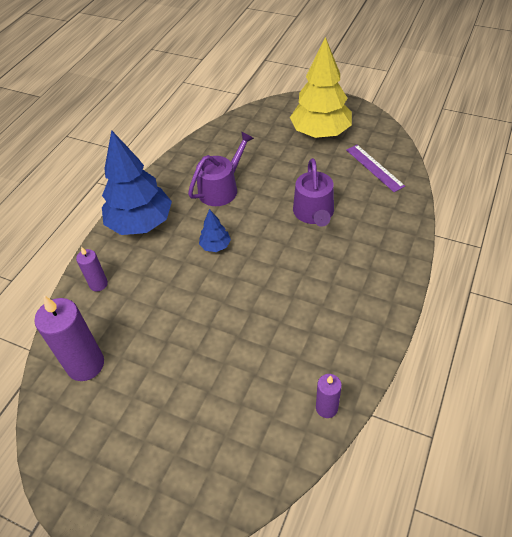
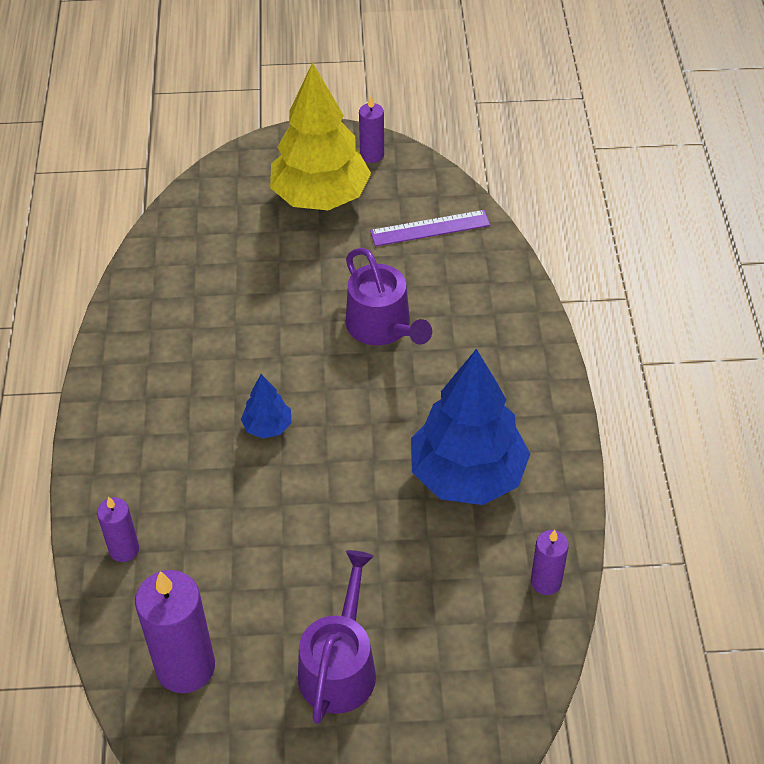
camera: 30 degrees left, 0 degrees up
(141, 223) = (128, 434): blue tree -> blue tree (467, 475)
(221, 188) = (221, 336): purple watering can -> purple watering can (339, 666)
(363, 119) = (372, 155): none -> purple candle
(374, 167) = (430, 228): purple ruler -> purple ruler turned 45 degrees counterclockwise

